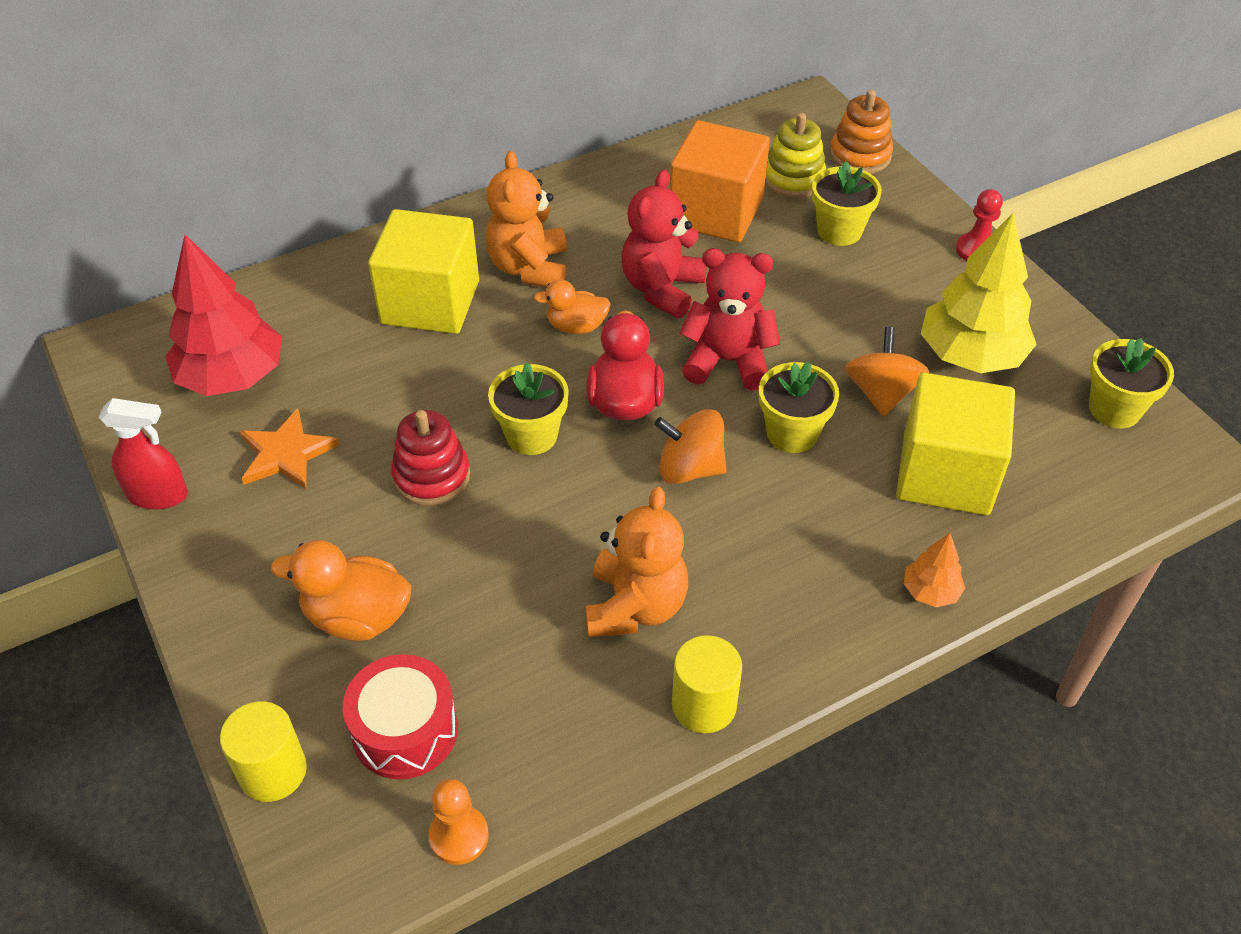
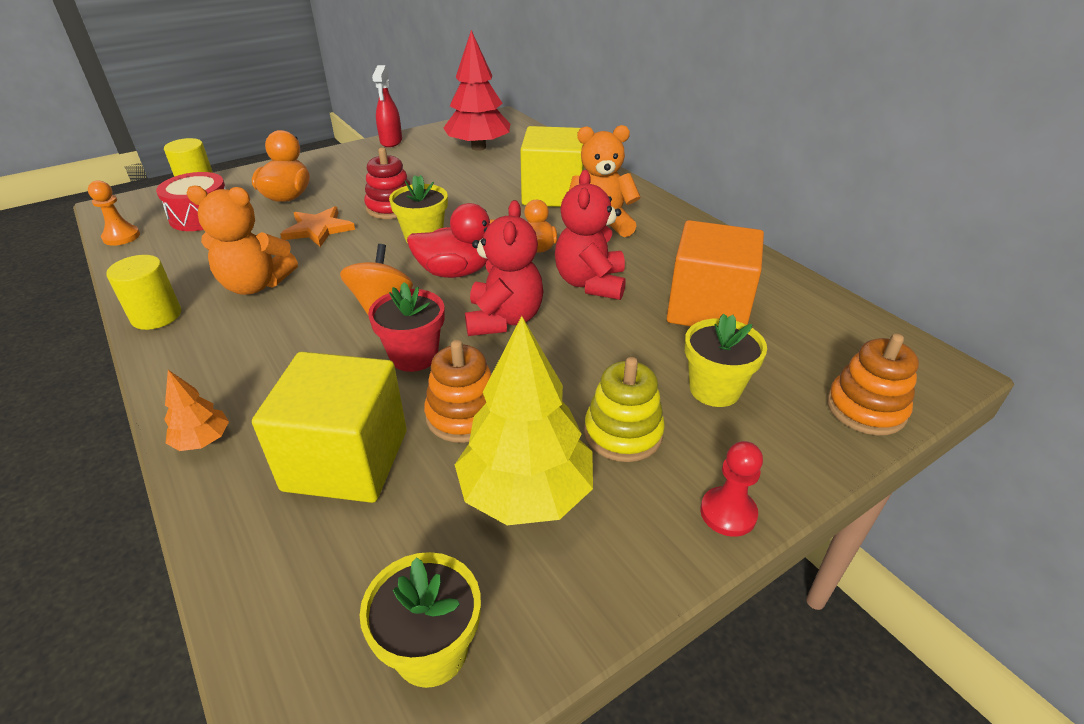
camera: 85 degrees right, 10 degrees down
(286, 453) = (417, 166): orange star -> orange star (318, 229)
(662, 289) = (590, 283): red teddy bear -> red teddy bear turned 105 degrees counterclockwise
(792, 433) = (414, 356): yellow flower pot -> red flower pot
(793, 179) = (788, 356): yellow stacking toy -> yellow stacking toy (623, 433)
(881, 393) = (464, 415): orange spinning top -> orange stacking toy

